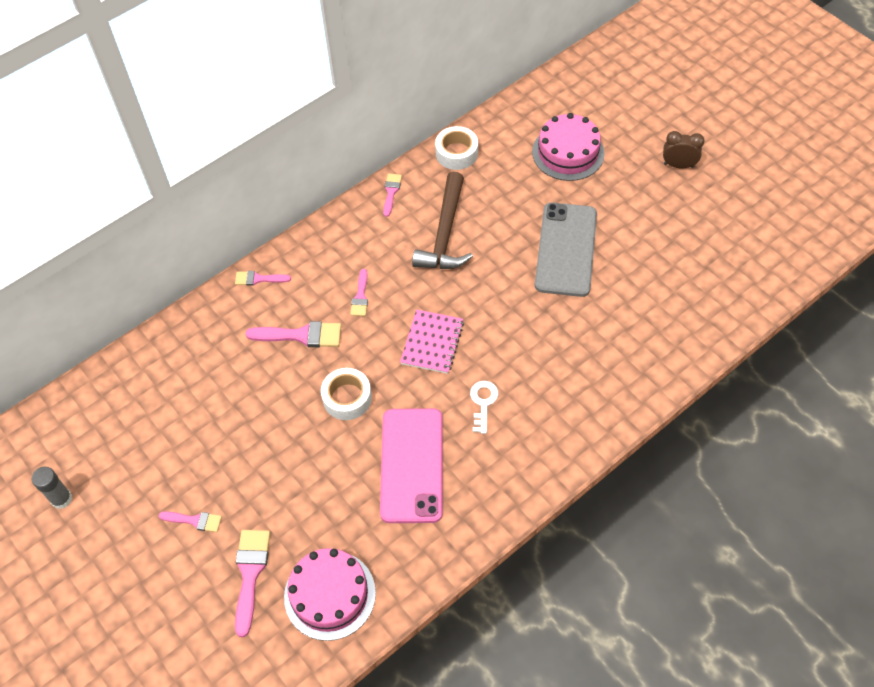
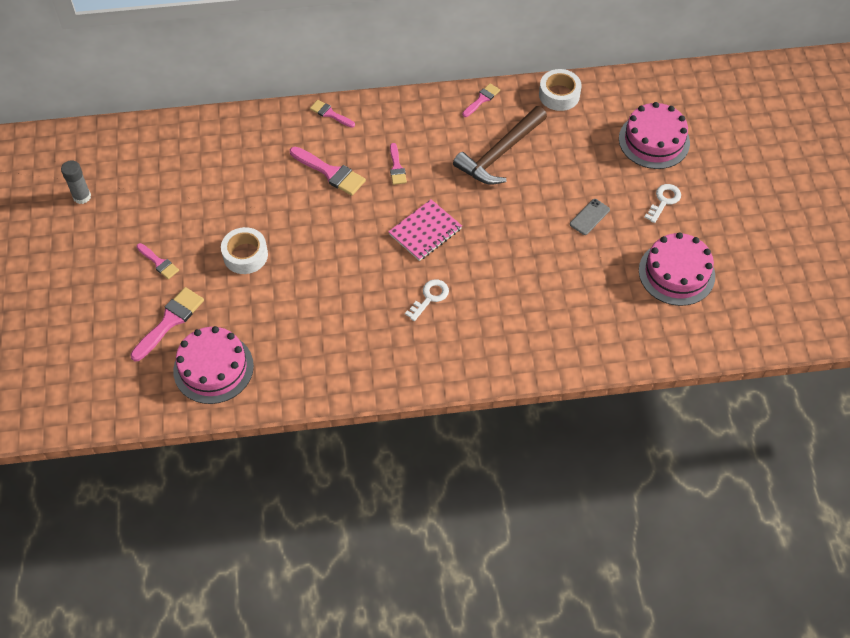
camera: 30 degrees right, 0 degrees up
(347, 398) = (330, 237): white tape -> white tape (245, 255)
(360, 296) = (396, 167): pink brush -> pink brush turned 45 degrees counterclockwise
(412, 465) = (341, 312): pink phone -> none
(566, 249) = (589, 217): grey phone -> grey phone, size x0.41
(616, 201) = (664, 201): none -> white key
(675, 259) = (676, 273): none -> pink cake
(678, 165) = (743, 199): brown clock -> none

